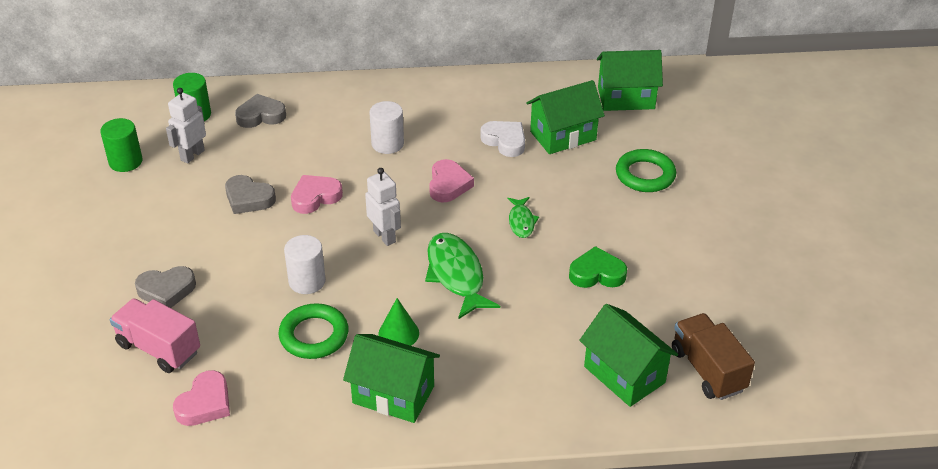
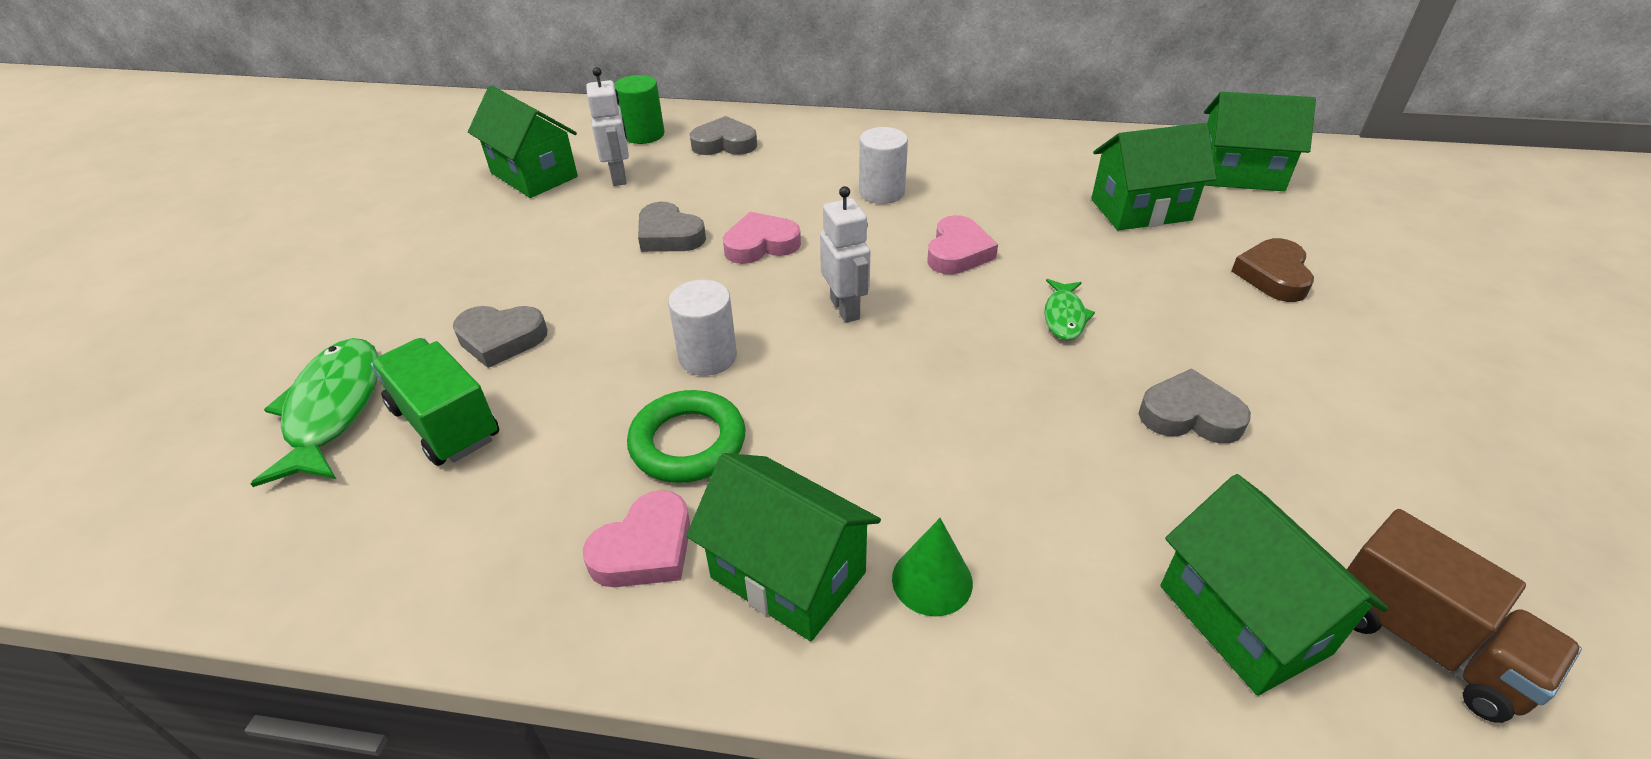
camera: 15 degrees right, 0 degrees up
(125, 161) = (534, 175): green cylinder -> green house
(158, 348) = (445, 423): pink truck -> green truck
(192, 155) = (619, 177): white robot -> white robot turned 120 degrees clockwise
(205, 403) = (467, 529): pink heart -> pink heart (645, 549)
(398, 333) = (827, 463): green cone -> green cone (932, 580)
(456, 275) = (945, 382): green fish -> green fish (333, 410)
(505, 141) = (1051, 207): white heart -> none
(597, 273) = (1189, 415): green heart -> grey heart
(645, 175) = (1273, 275): green ring -> brown heart
(707, 370) = (1425, 643): brown truck -> brown truck turned 150 degrees clockwise

